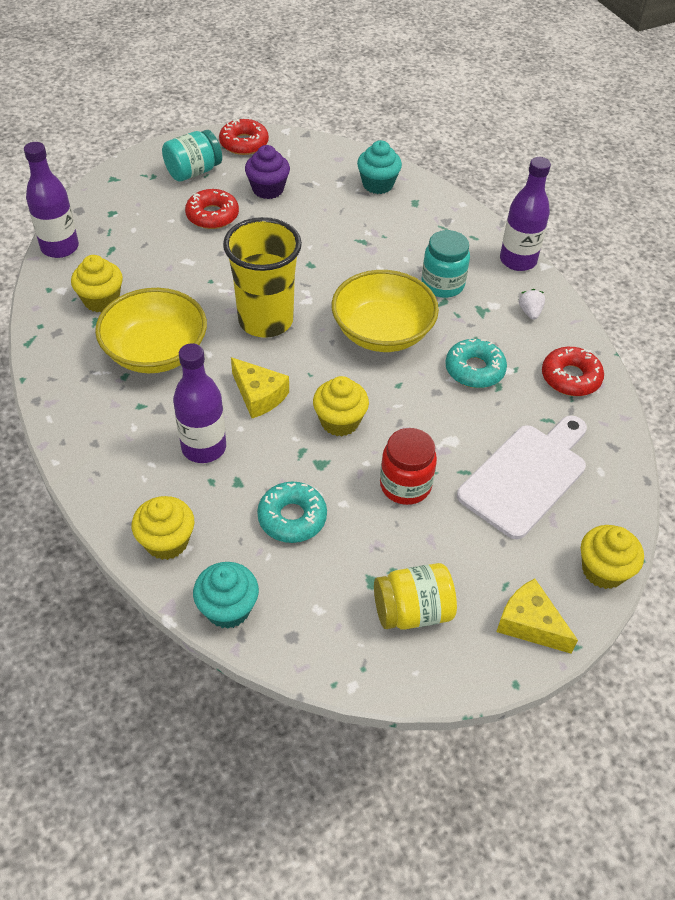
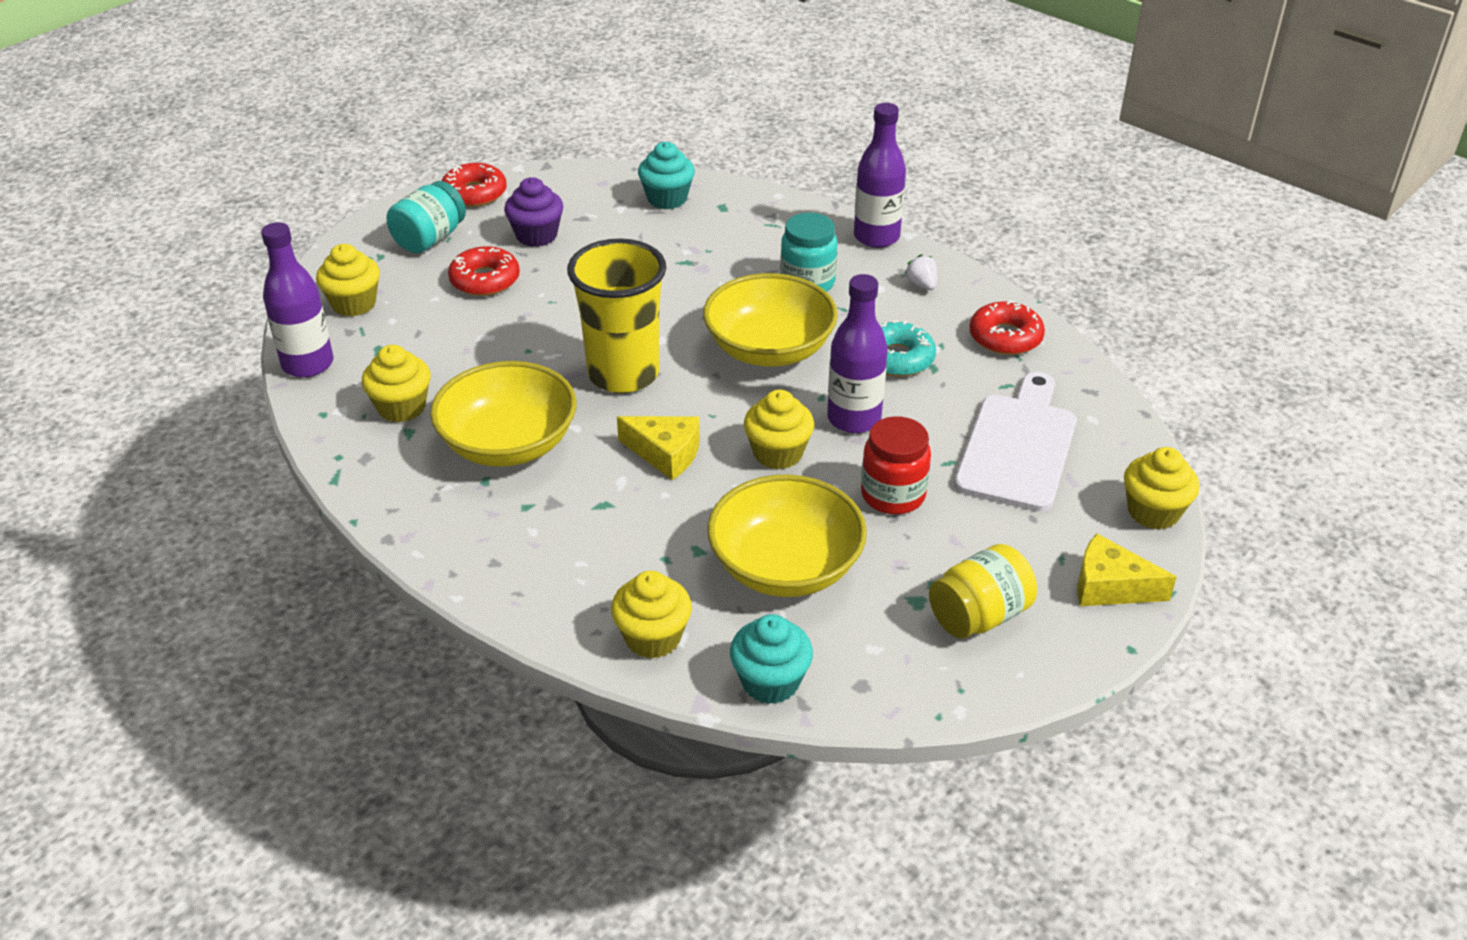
camera: 20 degrees left, 10 degrees down
(115, 209) = (354, 304): none -> yellow cupcake
(204, 447) = (634, 527): purple bottle -> purple bottle (854, 419)
(292, 518) = (785, 567): turquoise donut -> yellow bowl

